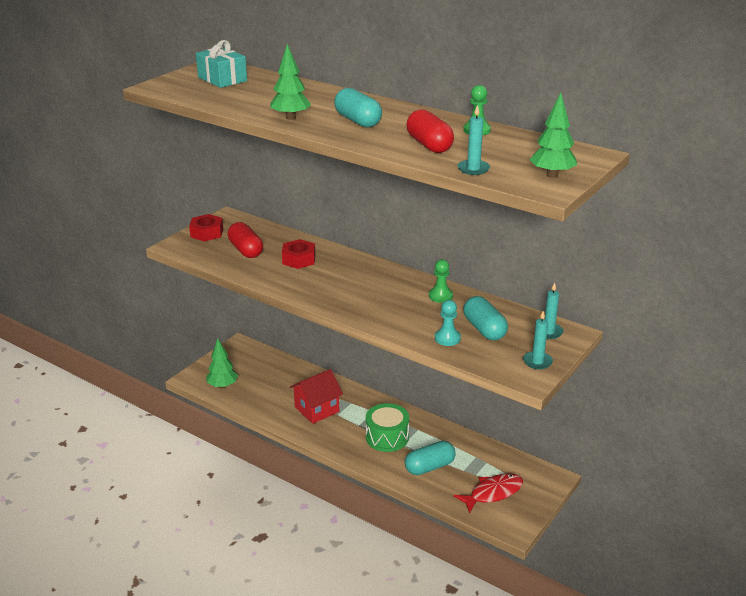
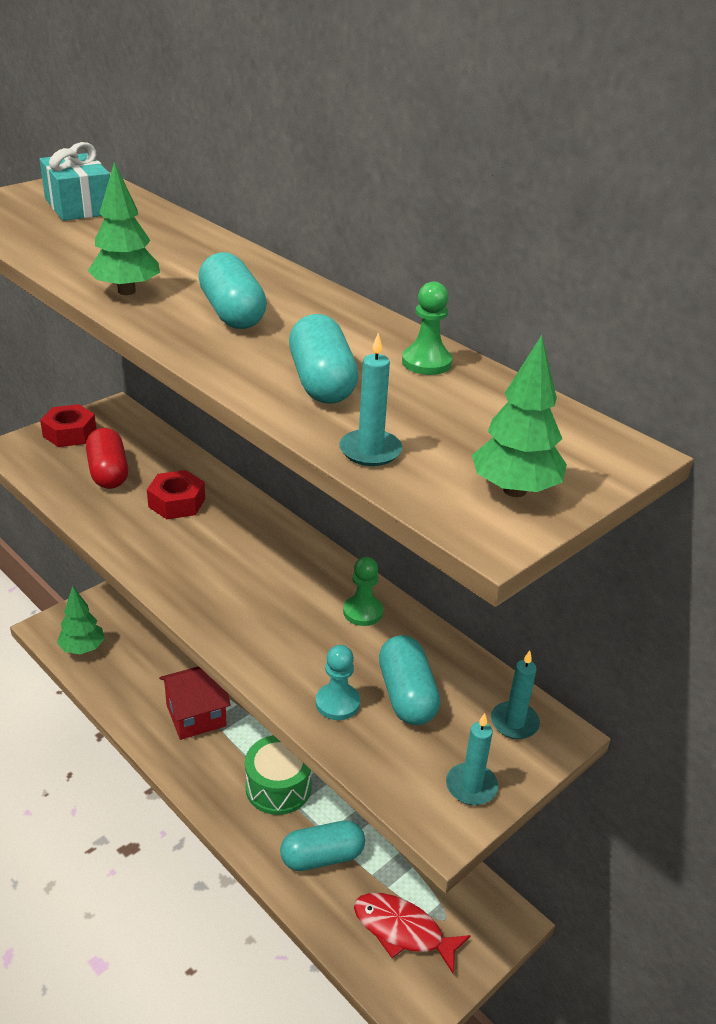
camera: 10 degrees right, 5 degrees up
(429, 145) = (322, 382): red capsule -> turquoise capsule
(493, 493) = (403, 930): red fish -> red fish turned 135 degrees counterclockwise

